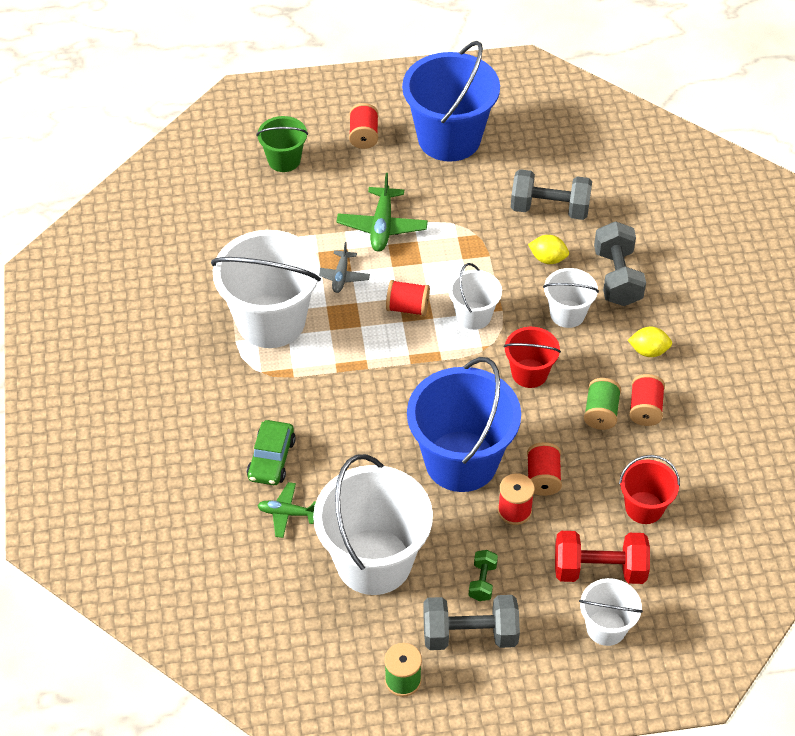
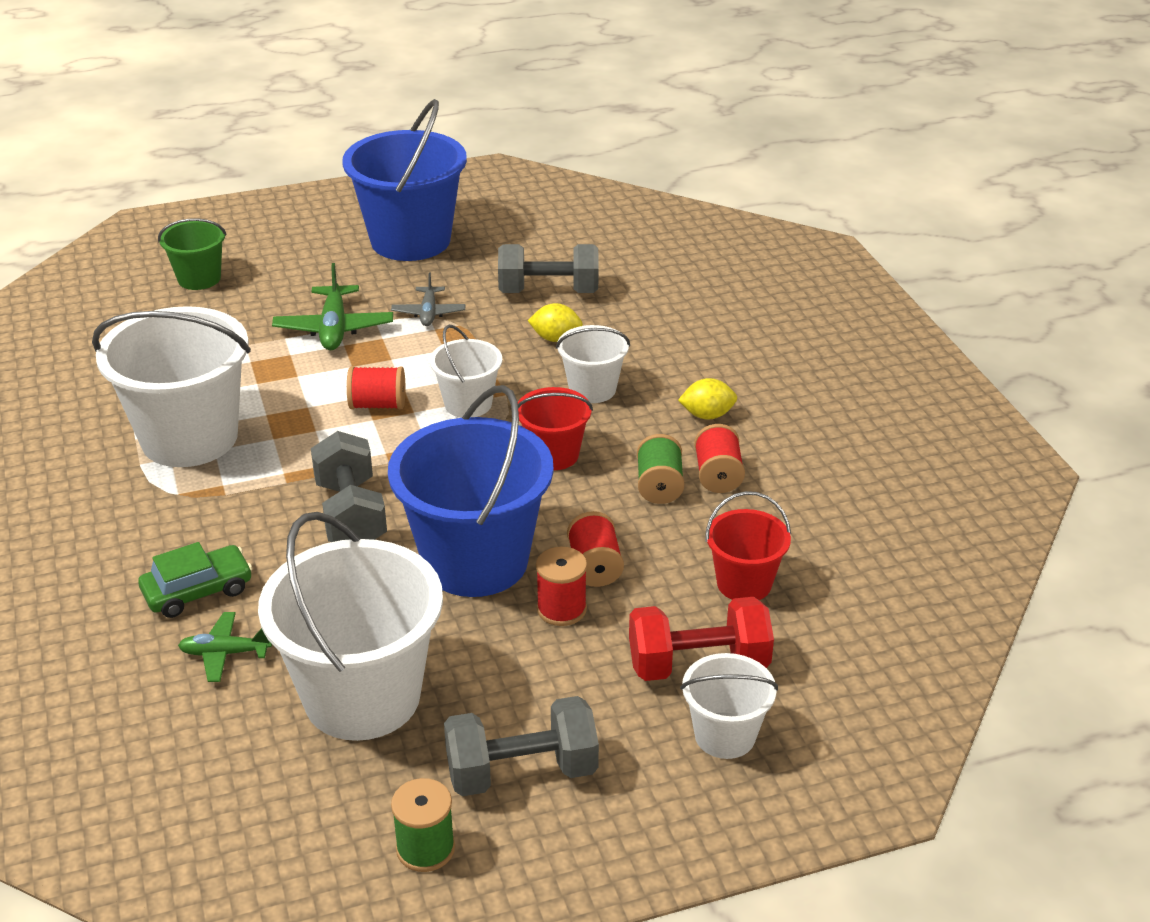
camera: 10 degrees left, 15 degrees down
(271, 459) = (198, 591): green car -> green car turned 120 degrees counterclockwise
(341, 276) = (283, 382): grey plane -> grey plane (428, 313)
(363, 136) = (301, 247): red spool -> none
(482, 582) = (529, 701): green dumbbell -> none
(617, 277) = (649, 348): grey dumbbell -> grey dumbbell (351, 515)

